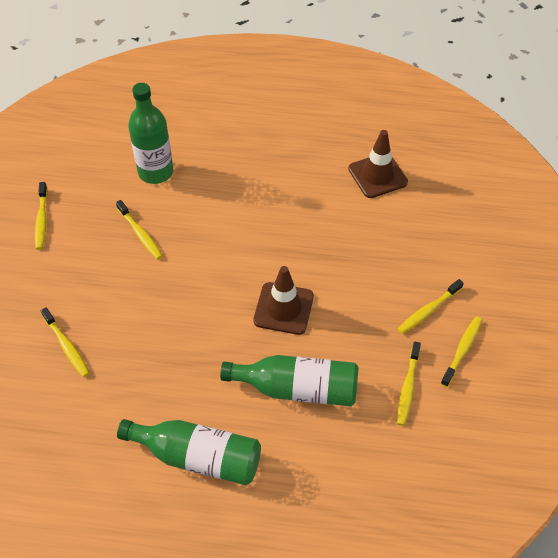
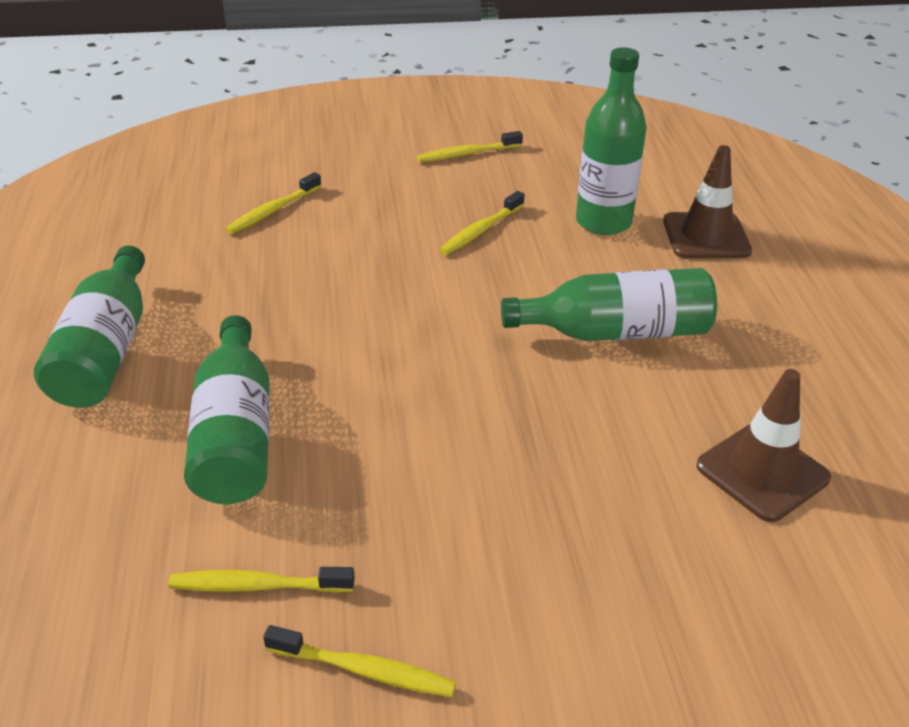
camera: 75 degrees right, 15 degrees down
(262, 197) = (616, 332): none -> green bottle
(283, 308) = (392, 394): brown traffic cone -> brown traffic cone (706, 236)
(428, 310) = (451, 598): yellow toothbrush -> none

